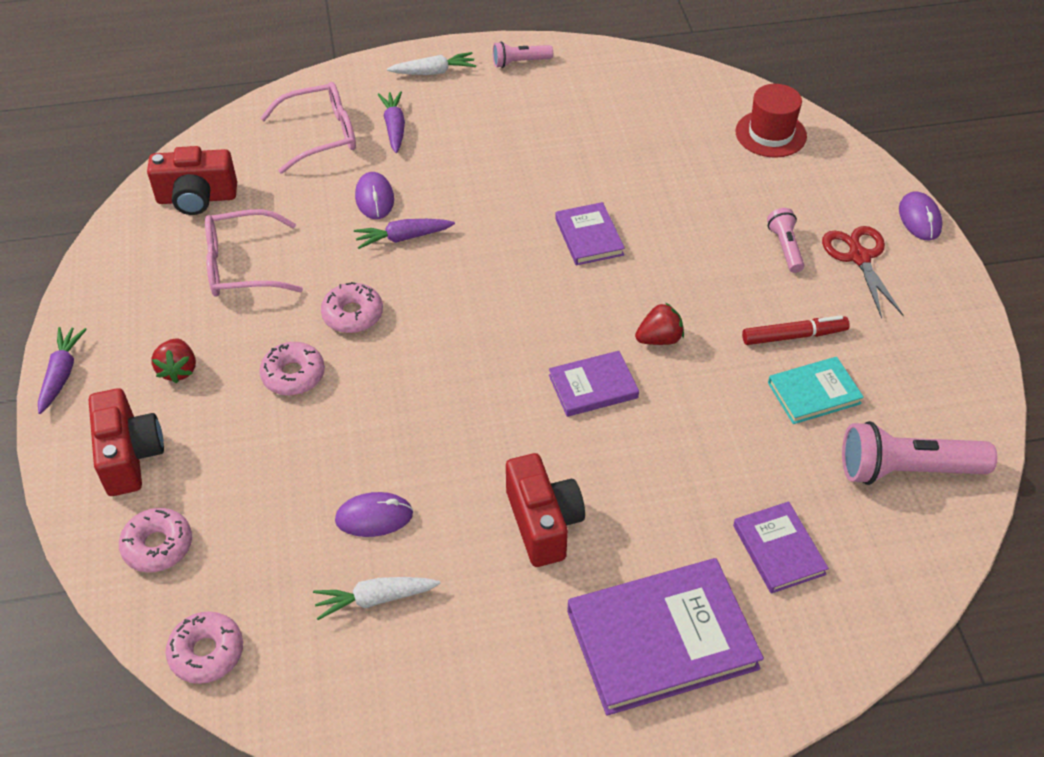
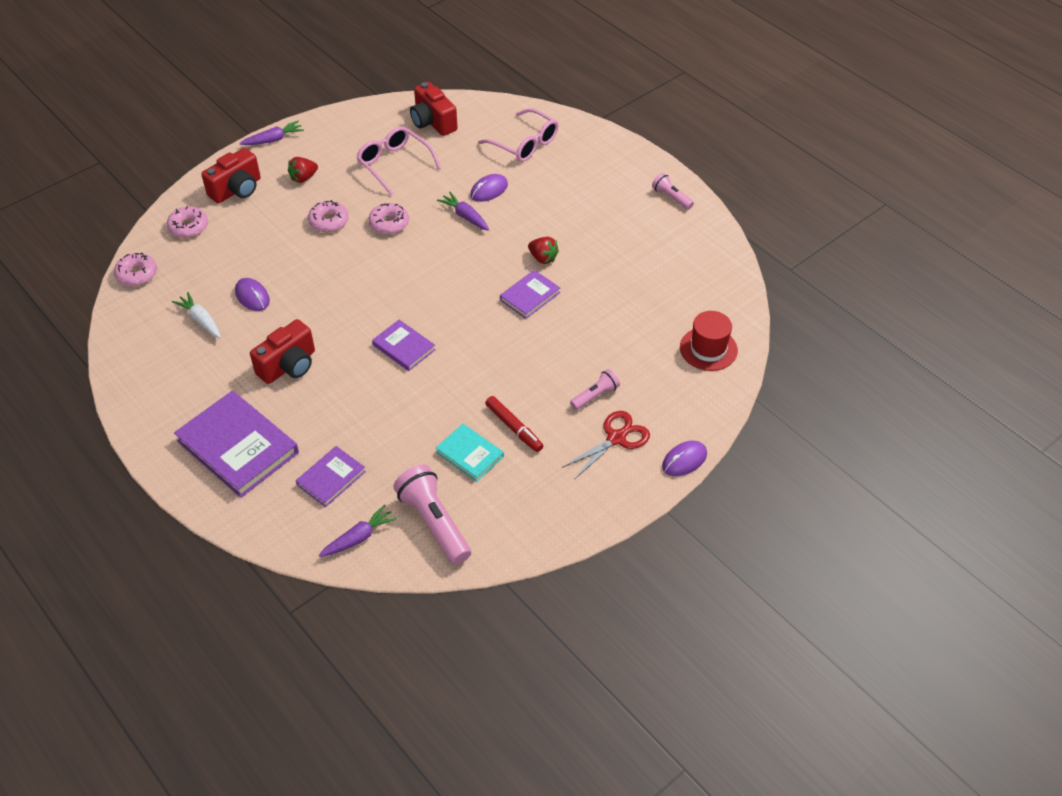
camera: 60 degrees right, 0 degrees up
(394, 127) = (558, 170): purple carrot -> purple carrot (359, 537)
(433, 72) = (625, 164): white carrot -> none
(659, 339) = (464, 363): red strawberry -> red strawberry (543, 258)

